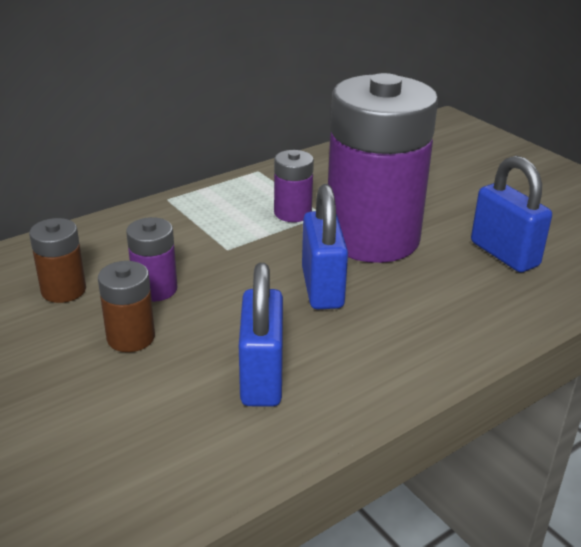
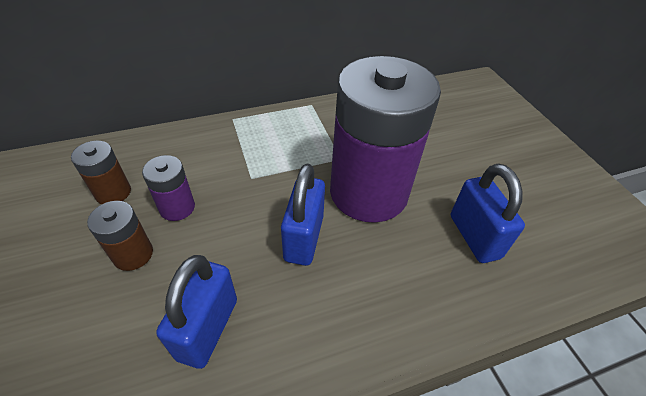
camera: 15 degrees right, 15 degrees up
(292, 213) = (317, 152): purple battery -> none

